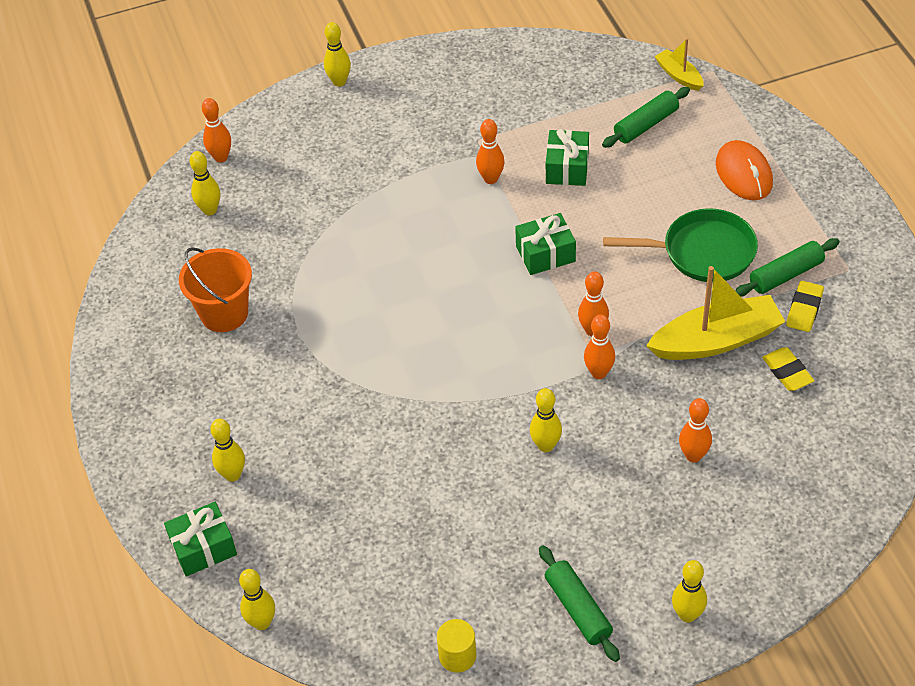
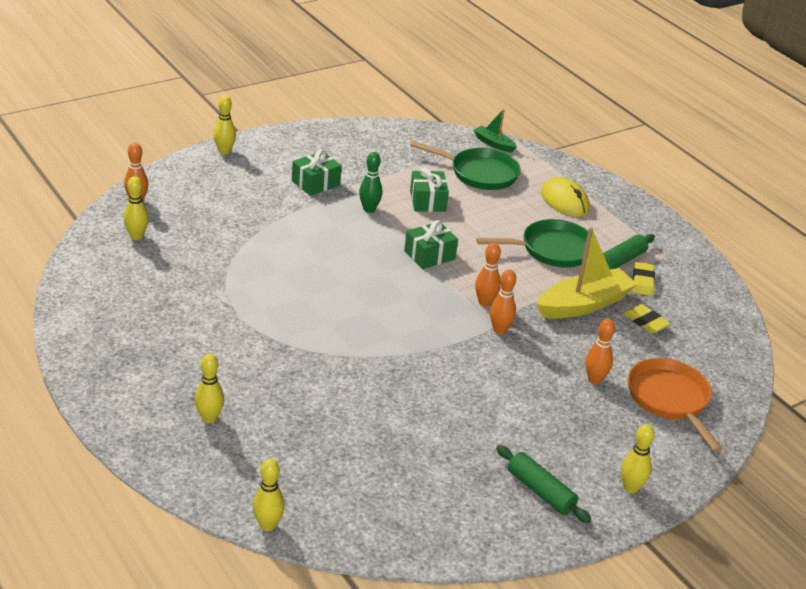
camera: 20 degrees left, 15 degrees down
(203, 547) = (197, 474): green gift -> green gift (315, 183)
(224, 313) = (169, 305): orange bucket -> none
(457, 656) = (450, 534): yellow cylinder -> none
(491, 179) = (369, 209): orange bowling pin -> green bowling pin
(545, 445) = (474, 381): yellow bowling pin -> none
(646, 125) = (479, 173): green rolling pin -> green pan
(679, 75) = (493, 144): yellow boat -> green boat
(744, 174) = (565, 201): orange mouse -> yellow mouse
(778, 492) = (670, 399): none -> orange pan

